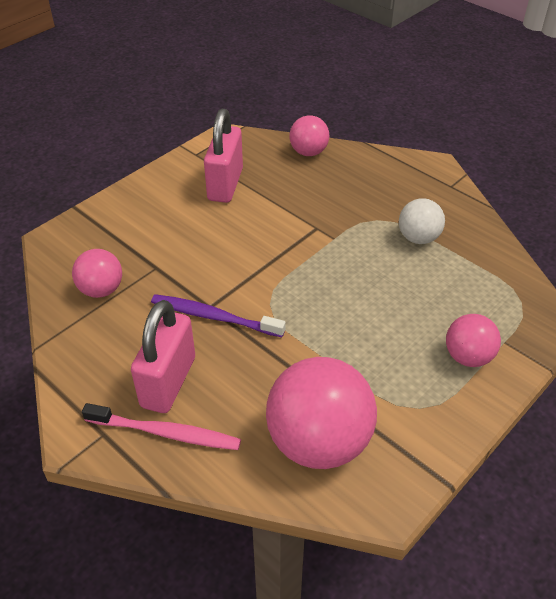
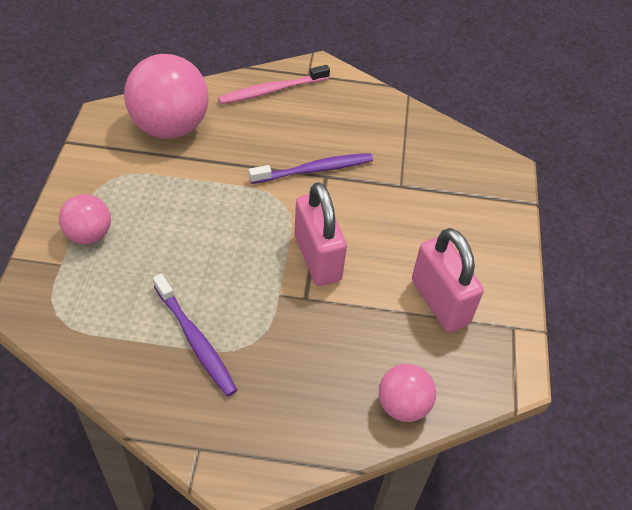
camera: 140 degrees right, 5 degrees up
(101, 290) = (417, 149): pink ball -> none
(168, 382) = (300, 116): pink padlock -> pink padlock (317, 258)
(418, 238) = (195, 341): white ball -> purple toothbrush

